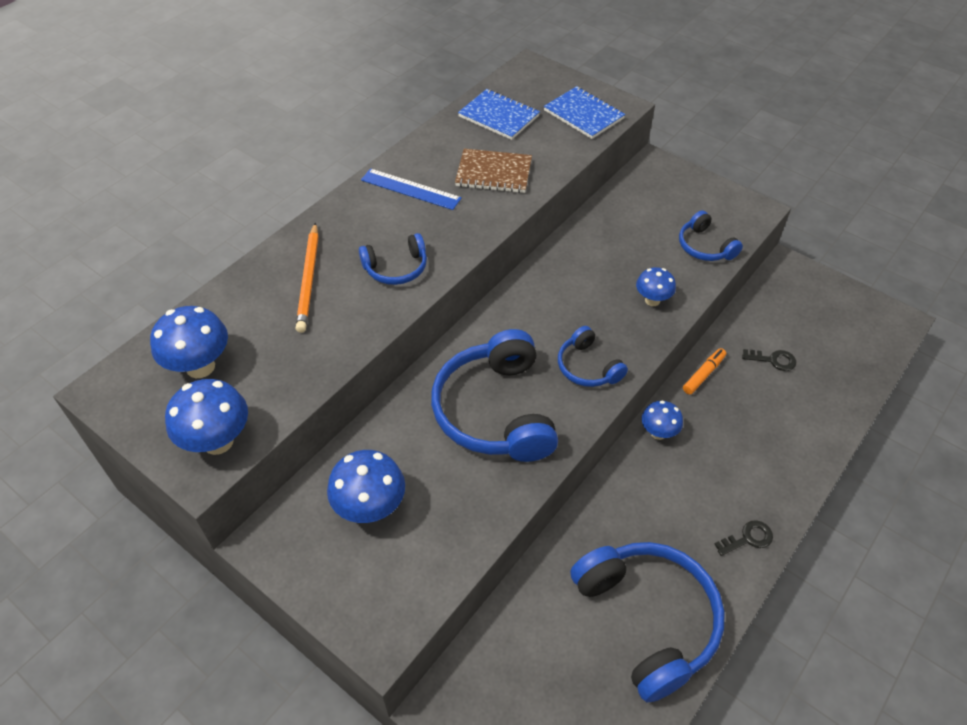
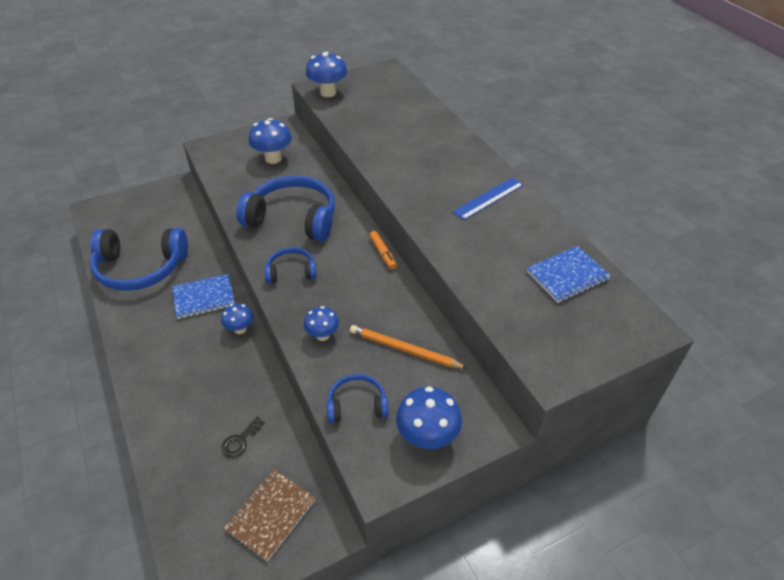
camera: 115 degrees right, 5 degrees down
(200, 366) = (381, 94): blue mushroom -> blue mushroom (427, 437)
(309, 279) = (422, 138): orange pencil -> orange pencil (404, 349)
(396, 268) = (408, 172): blue headphones -> none
(493, 173) = (485, 246): brown notebook -> brown notebook (271, 514)
(584, 114) = (547, 338): blue notebook -> blue notebook (204, 298)
(703, 374) = (264, 382): orange marker -> orange marker (383, 253)
(748, 538) = (134, 336): black key -> none

